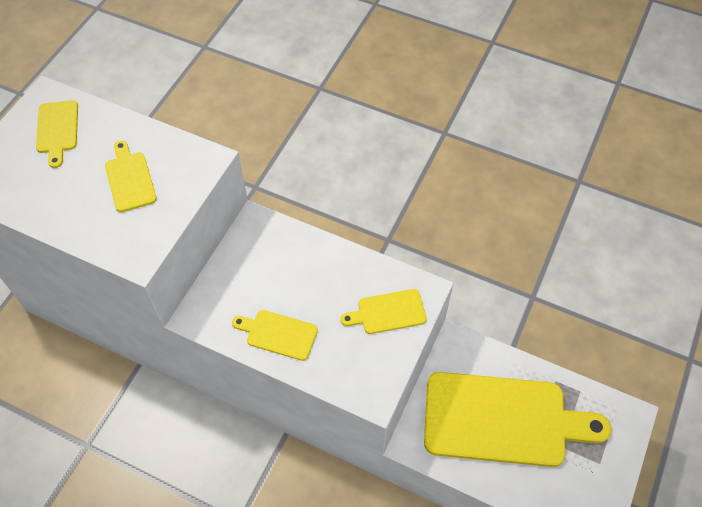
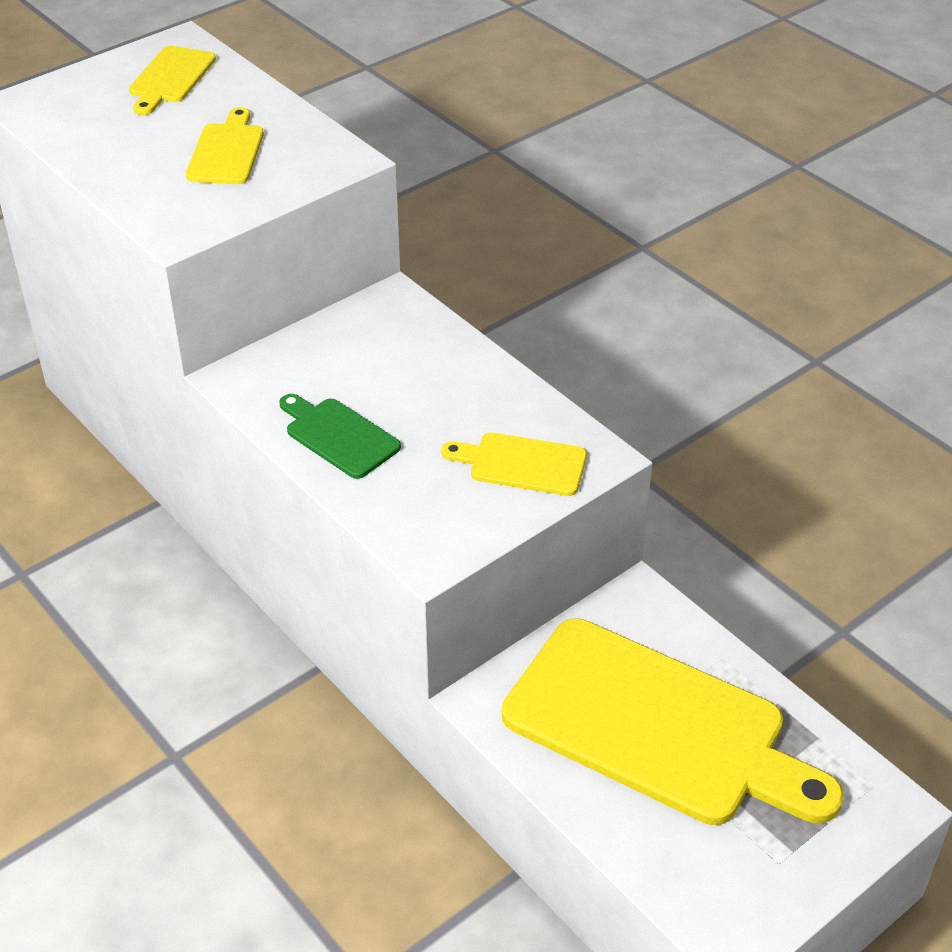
camera: 25 degrees right, 15 degrees down
(278, 334) = (339, 436): yellow cutting board -> green cutting board

